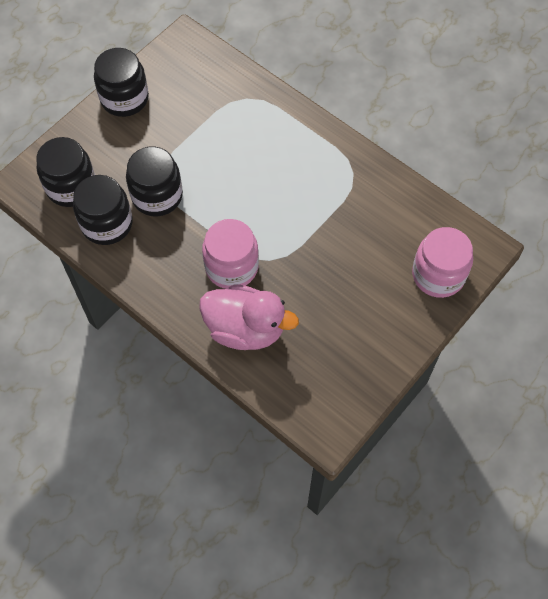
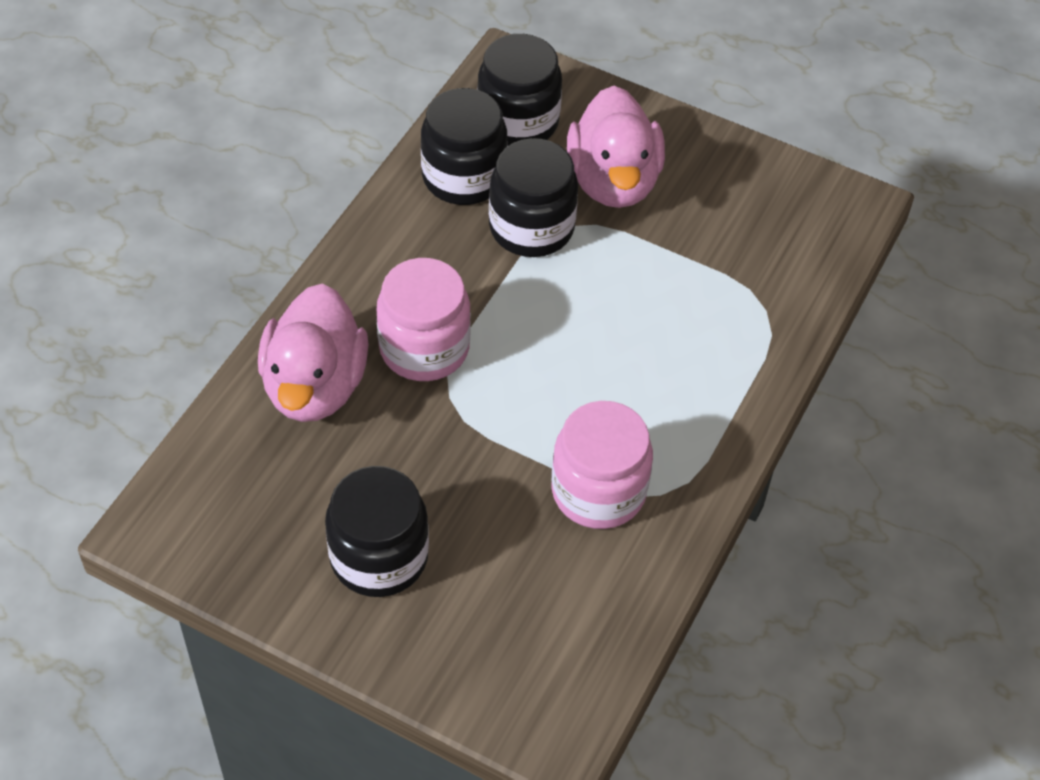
camera: 75 degrees right, 10 degrees down
(124, 98) = (704, 150): black jar -> black jar (379, 557)
(134, 148) = (613, 181): none -> pink duck
(438, 275) = (480, 660): pink jar -> pink jar (598, 491)

